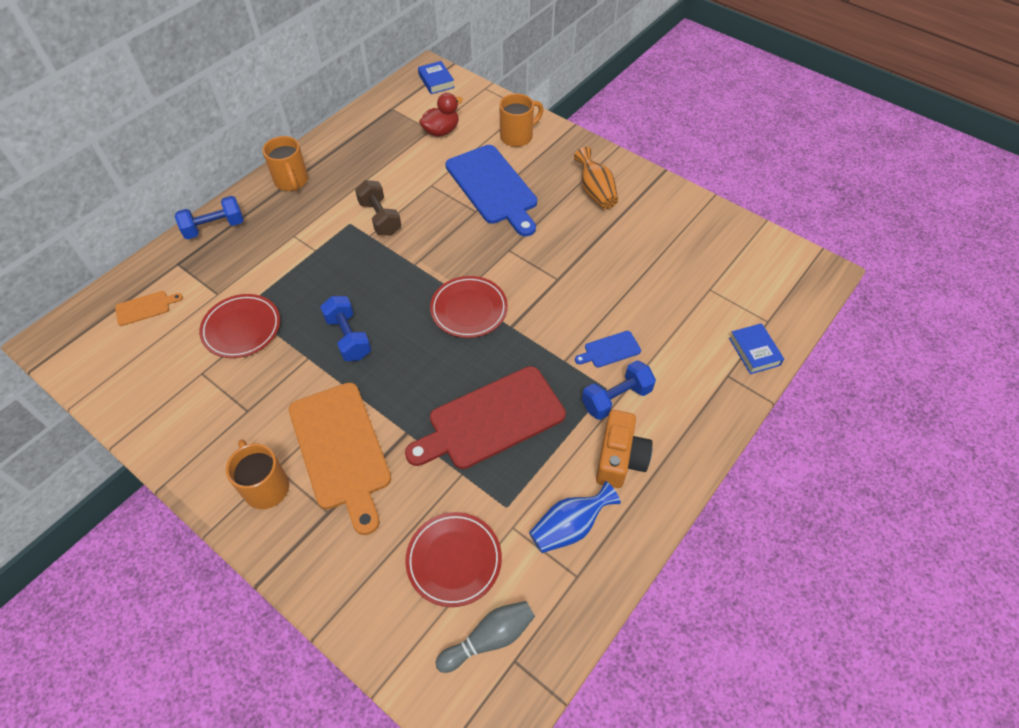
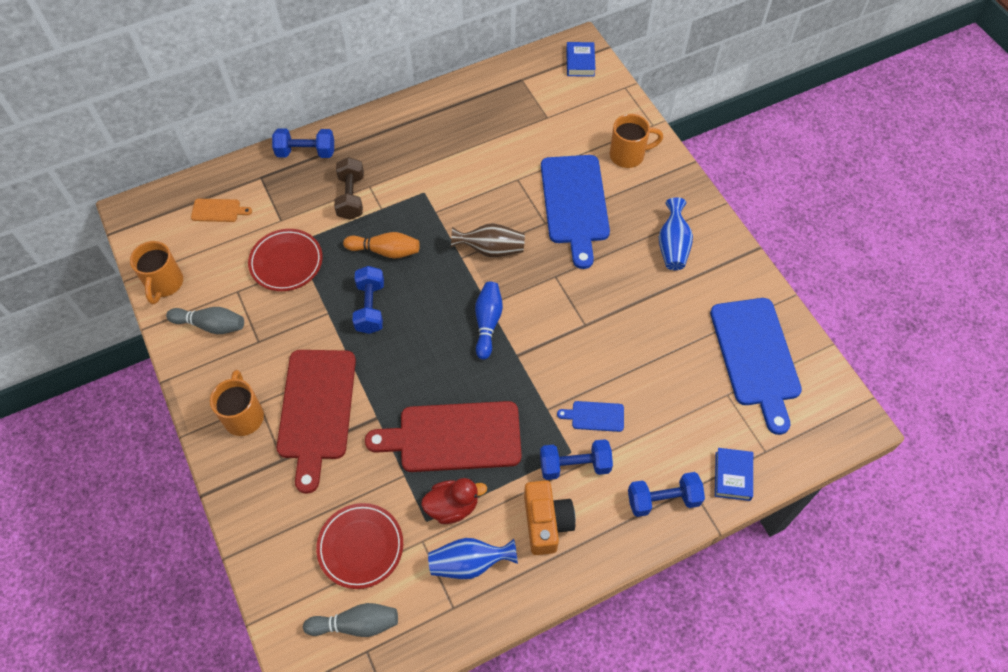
camera: 25 degrees right, 5 degrees up
(187, 414) = (211, 325): none -> grey bowling pin
(292, 182) = (393, 128): orange mug -> orange mug (164, 284)
(338, 284) = (385, 251): none -> orange bowling pin
(341, 450) = (316, 410): orange cutting board -> red cutting board
(380, 218) = (454, 197): brown dumbbell -> brown dumbbell (351, 197)
(438, 248) = (491, 249): none -> brown vase
(441, 131) = (556, 122): red duck -> red duck (452, 506)
(469, 309) = (487, 323): red plate -> blue bowling pin
(595, 192) = (673, 246): orange vase -> blue vase
(619, 458) = (546, 522): orange camera -> orange camera turned 45 degrees counterclockwise
(709, 395) = (663, 499): none -> blue dumbbell
(714, 251) = (756, 357): none -> blue cutting board

